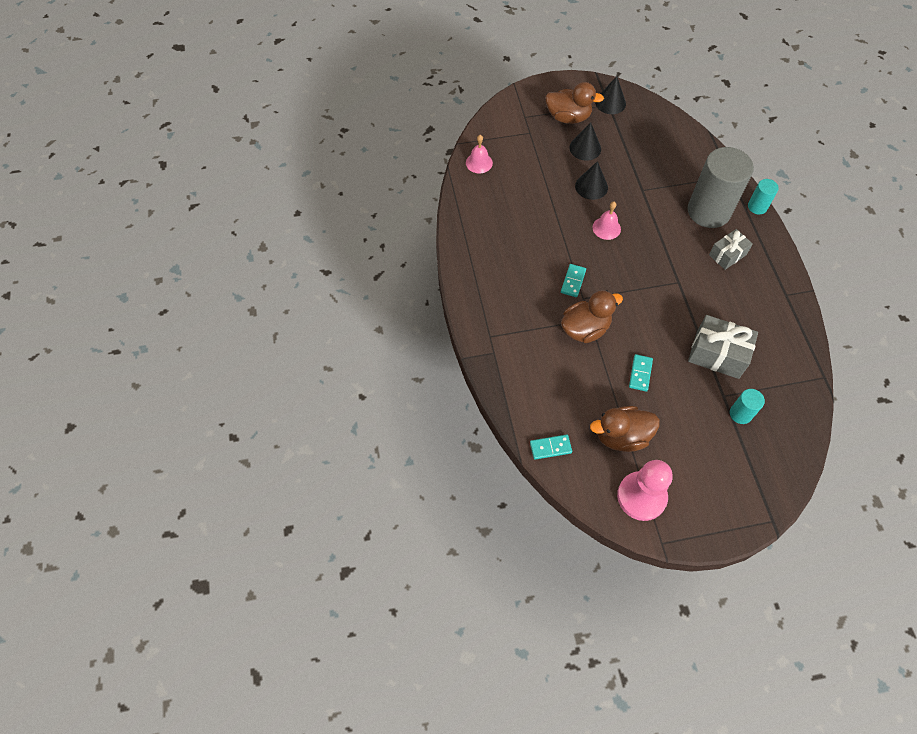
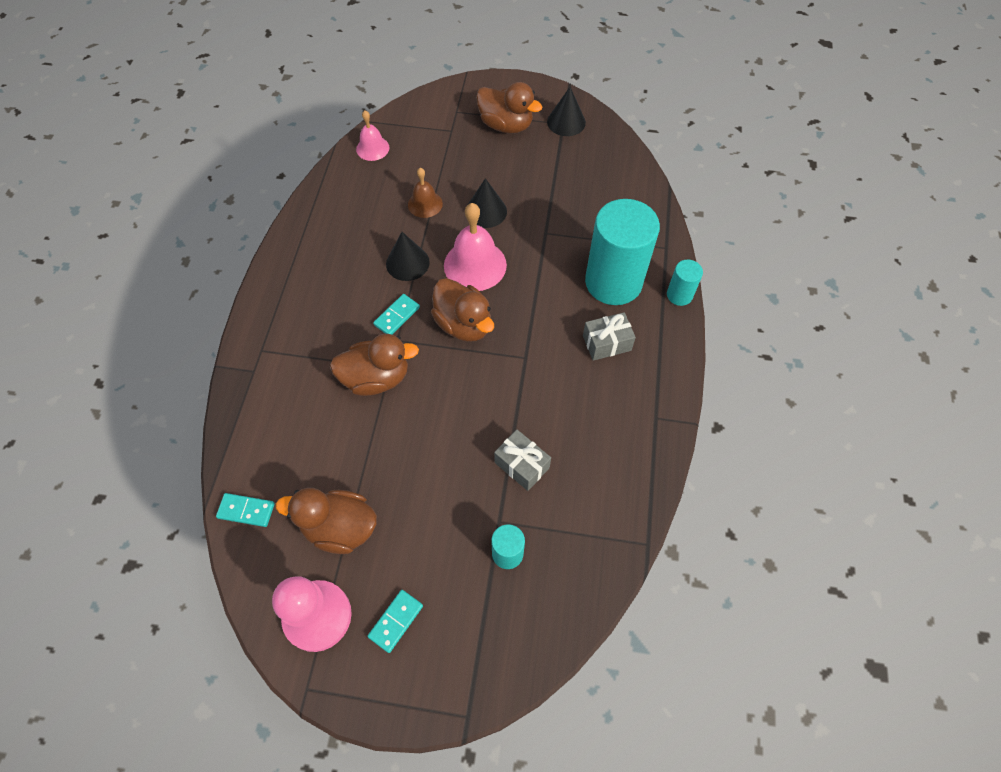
camera: 20 degrees right, 0 degrees up
(544, 194) = (425, 204): none -> brown bell
(585, 148) = (505, 165): black cone -> black cone (407, 263)
(606, 228) = (475, 265): pink bell -> pink bell, size x1.72
(623, 272) = (463, 324): none -> brown duck
(640, 373) = (410, 456): turquoise domino -> turquoise domino (396, 621)
(708, 211) = (613, 282): grey cylinder -> turquoise cylinder
(717, 354) = (522, 465): grey gift -> grey gift, size x0.63

